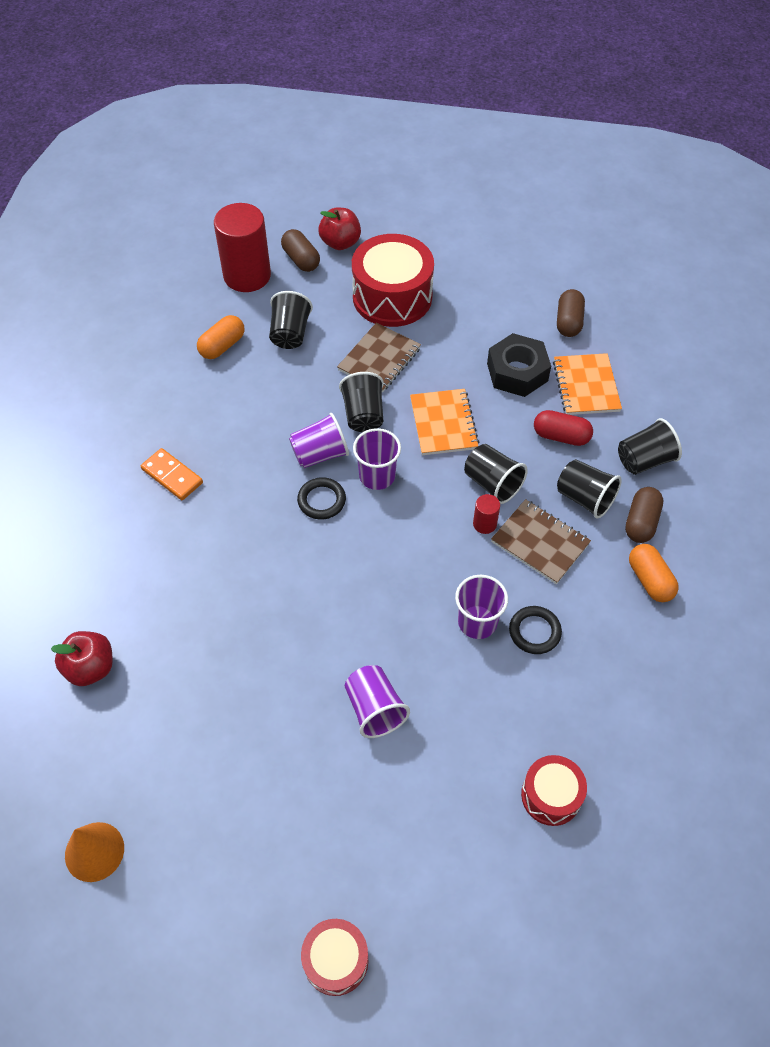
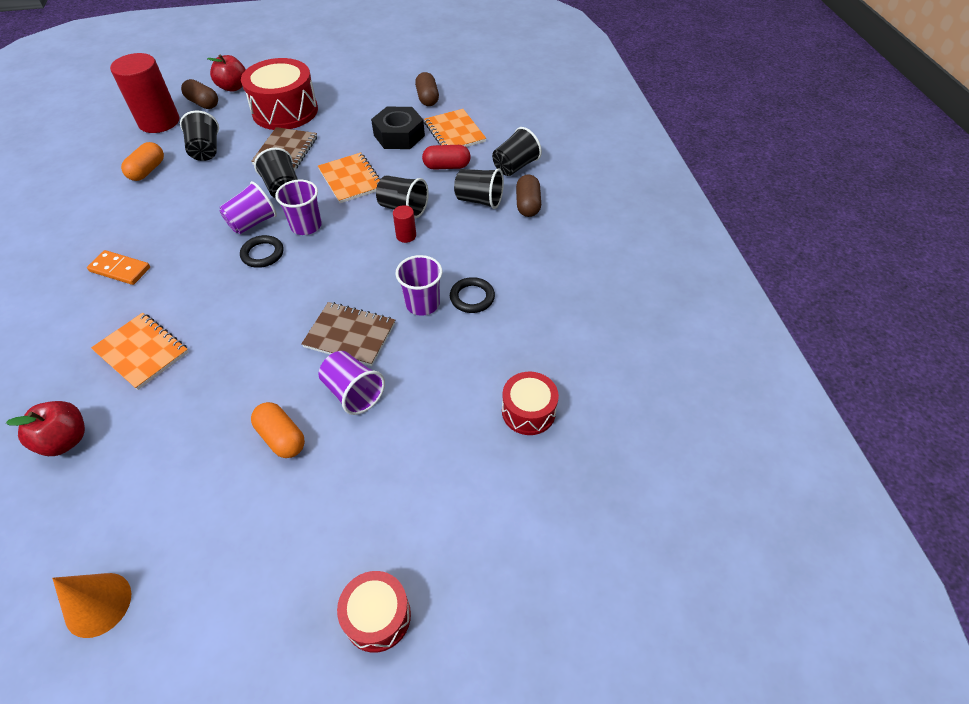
camera: 20 degrees left, 5 degrees down
(176, 588) = (142, 352): none -> orange notebook
(540, 543) = (455, 237): brown notebook -> brown notebook (350, 335)
(650, 580) = (549, 239): orange capsule -> orange capsule (281, 437)

